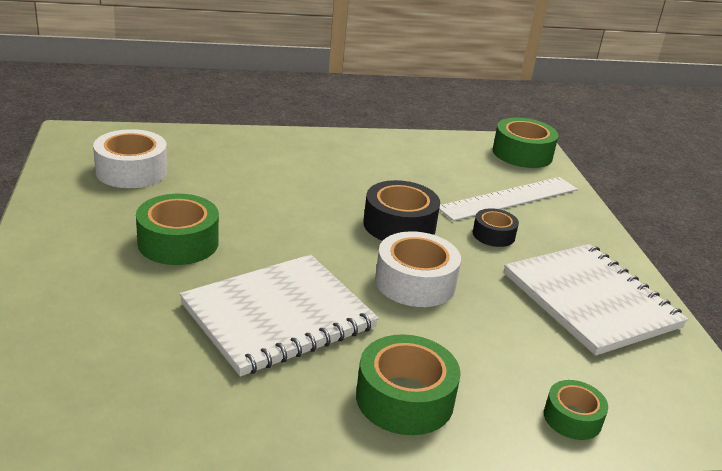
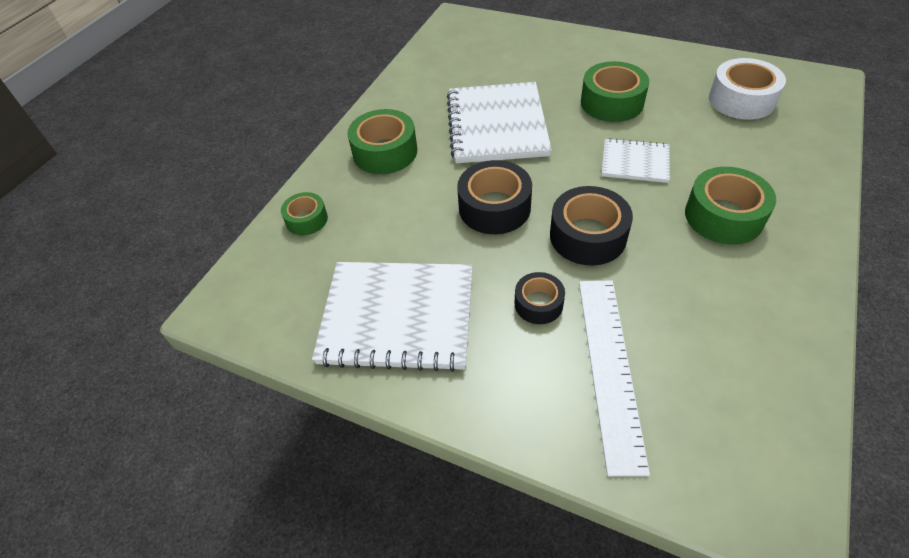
camera: 130 degrees right, 20 degrees up
(278, 215) = (635, 162): none -> white notebook
(415, 282) = (494, 207): white tape -> black tape
(522, 154) = (745, 478): green tape -> green tape (723, 216)

